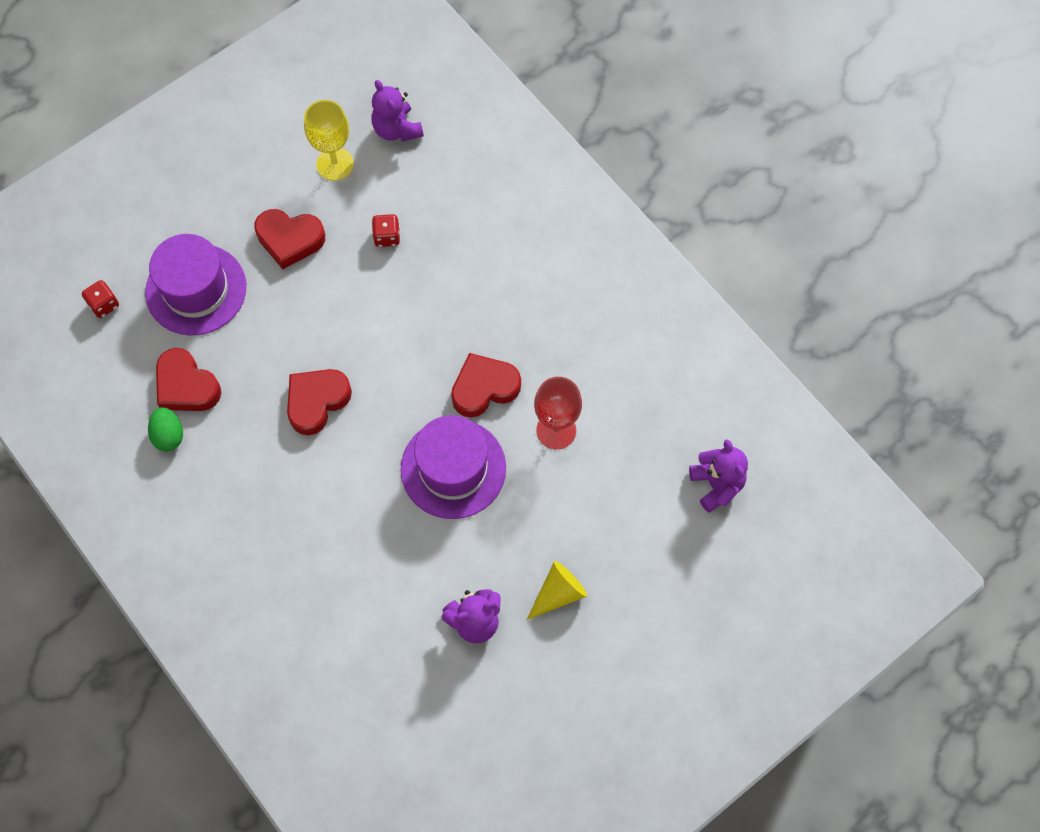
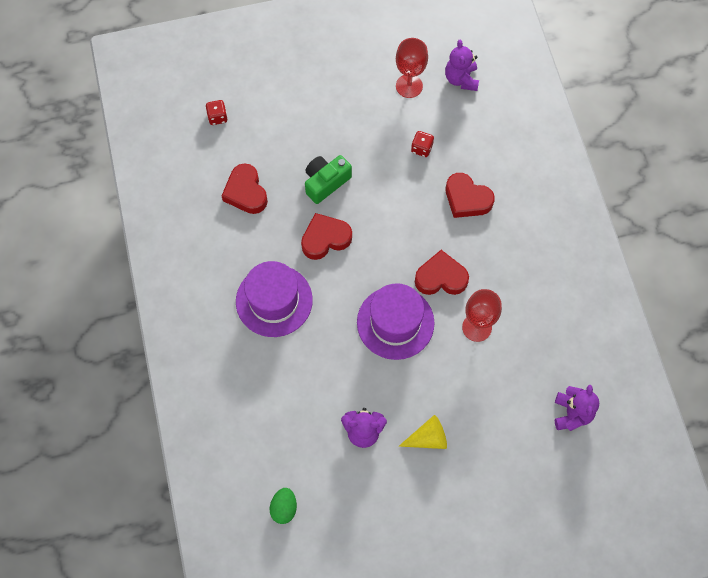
camera: 25 degrees right, 0 degrees up
(169, 435) = (220, 219): green egg -> green egg (284, 508)
(196, 289) = (280, 132): purple hat -> purple hat (274, 300)
(284, 330) = (326, 182): none -> green camera
(290, 240) = (356, 124): red heart -> red heart (467, 199)
(335, 164) = (409, 86): yellow goblet -> red goblet

